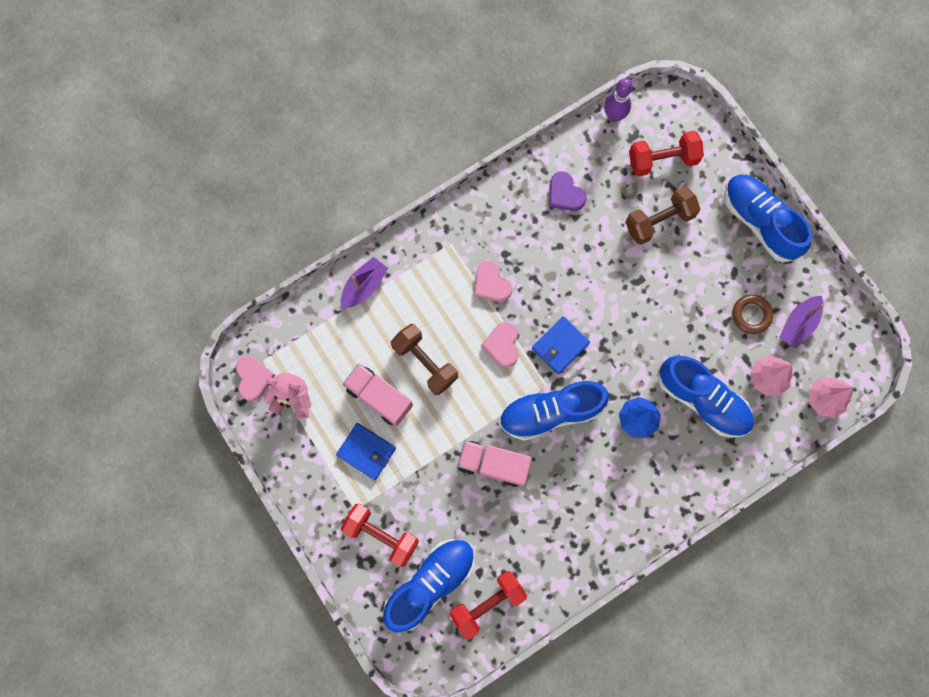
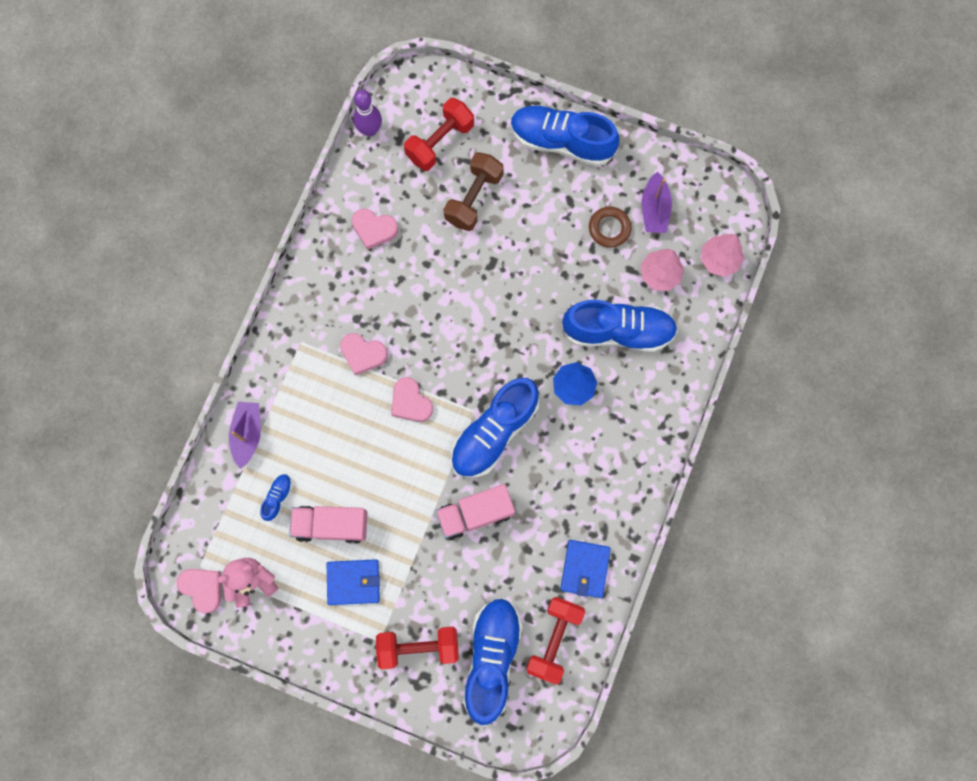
camera: 35 degrees left, 0 degrees up
(354, 349) = (278, 498): none -> blue shoe
(425, 362) = (351, 465): brown dumbbell -> none
(560, 346) = (462, 368): blue wallet -> blue wallet (585, 569)
(565, 194) = (374, 229): purple heart -> pink heart

